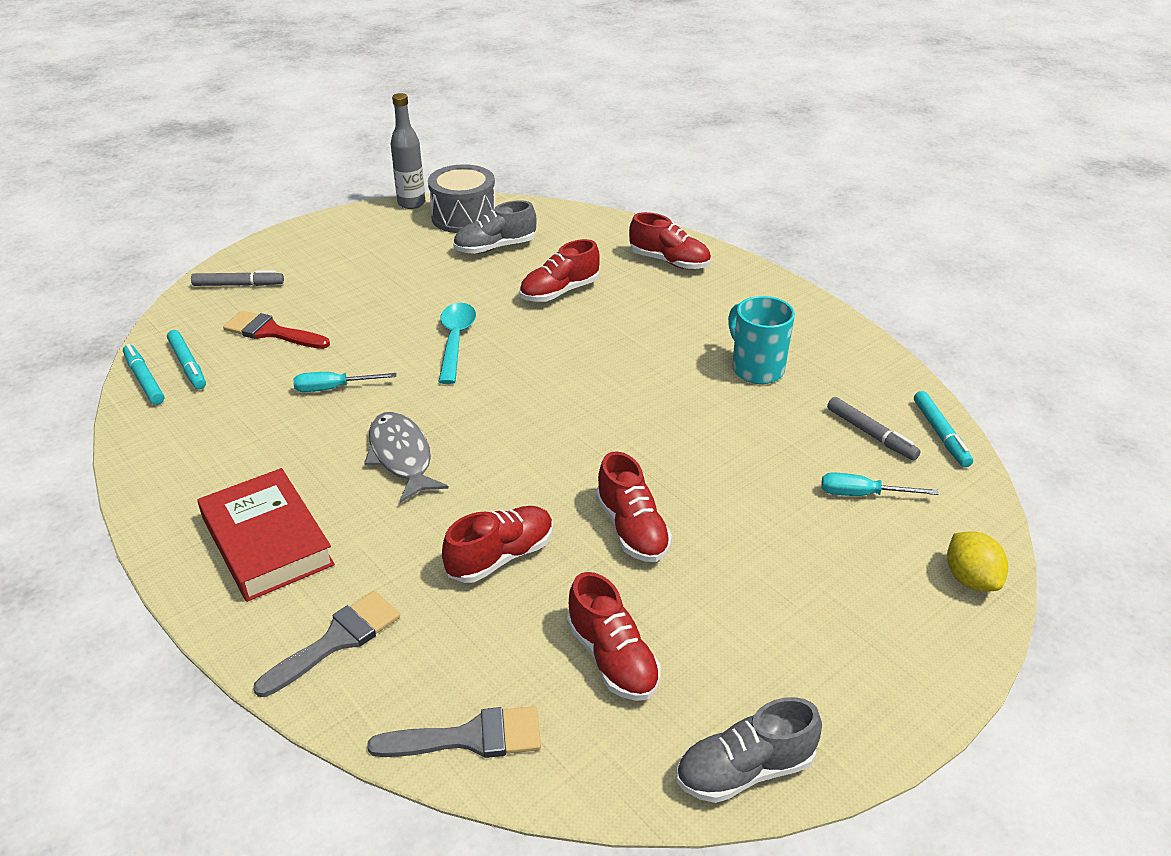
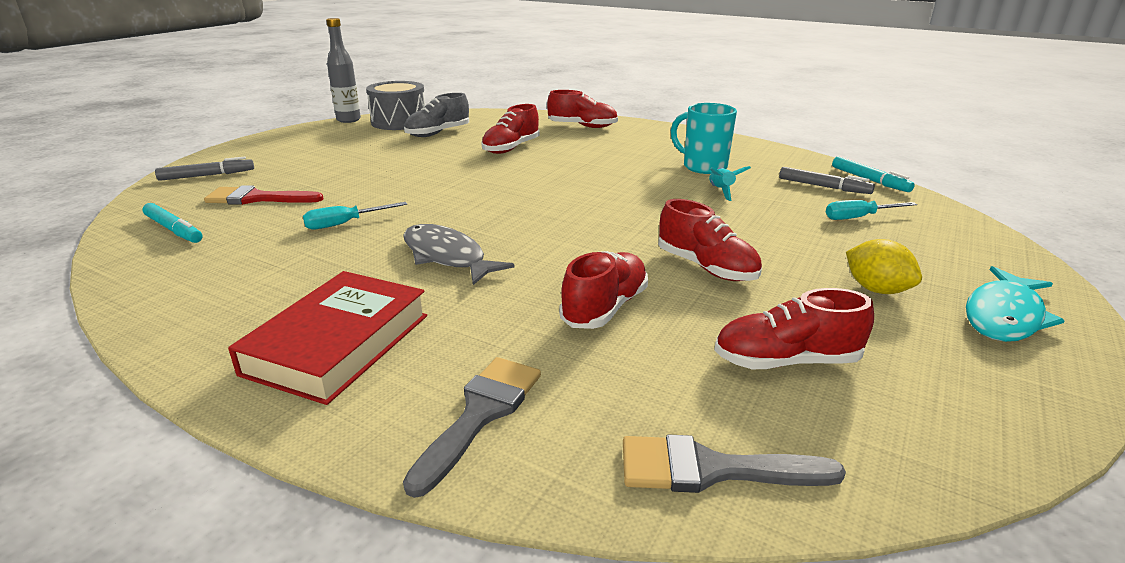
camera: 20 degrees left, 10 degrees down
(144, 379) = (125, 246): turquoise marker -> none
(267, 541) = (338, 344): red book -> red book turned 75 degrees clockwise
(455, 341) = (443, 182): turquoise spoon -> none
(470, 737) = (711, 469): grey brush -> grey brush turned 150 degrees counterclockwise
(612, 658) = (786, 361): red shoe -> red shoe turned 135 degrees clockwise
(741, 417) = (721, 191): none -> turquoise rocket
(745, 770) = (1008, 421): grey shoe -> none
(874, 666) = (1004, 316): none -> turquoise fish
(970, 579) = (995, 249): yellow lemon -> yellow lemon (876, 289)

